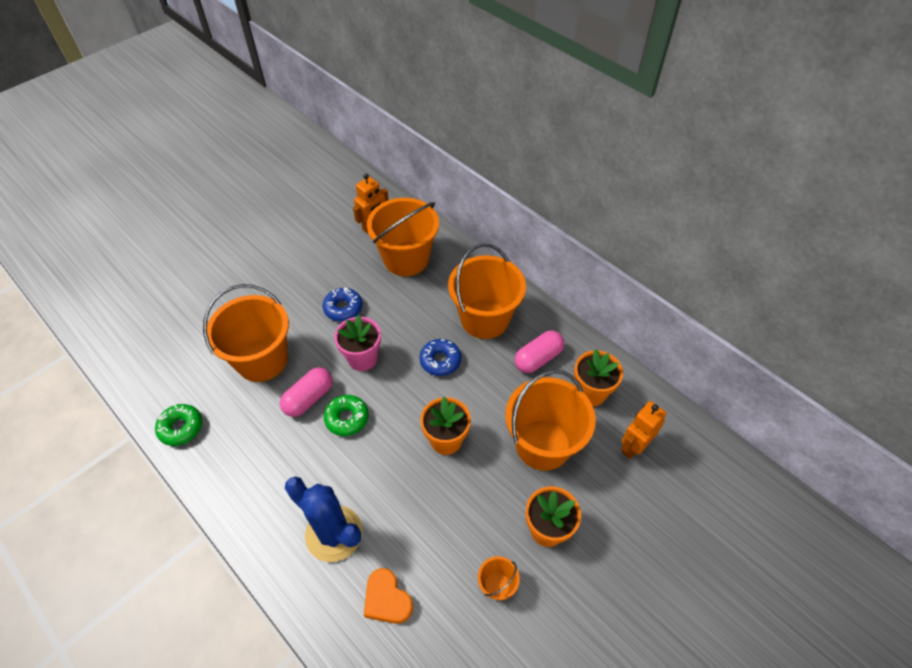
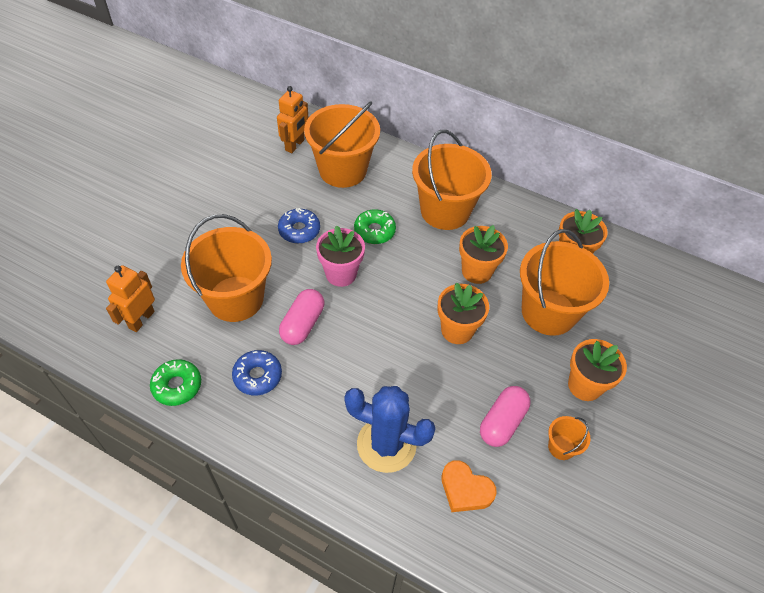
camera: 20 degrees left, 0 degrees up
(347, 418) = (350, 334): green donut -> green donut (374, 231)
(440, 361) = (419, 259): blue donut -> blue donut (257, 376)
(489, 386) = (476, 271): none -> orange flower pot
(538, 358) = (511, 236): pink capsule -> pink capsule (502, 422)
(633, 446) = (629, 294): orange robot -> orange robot (141, 319)

